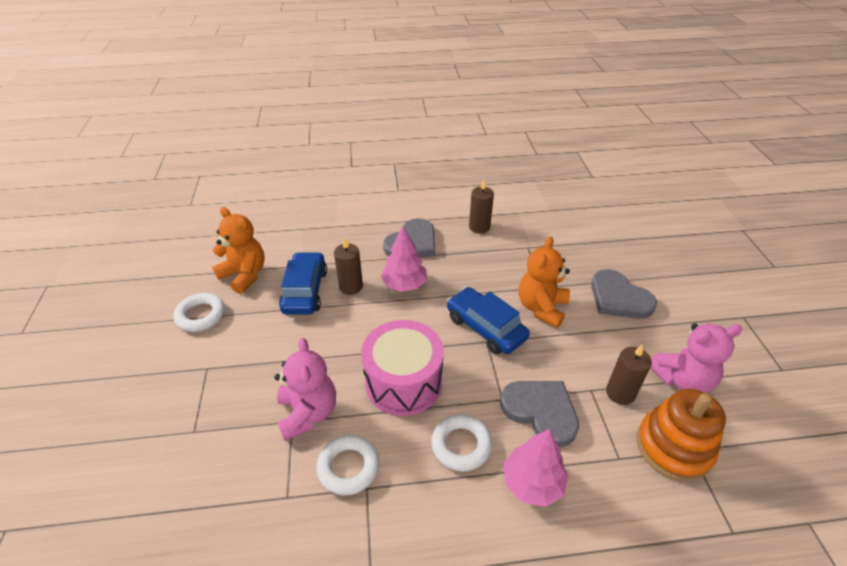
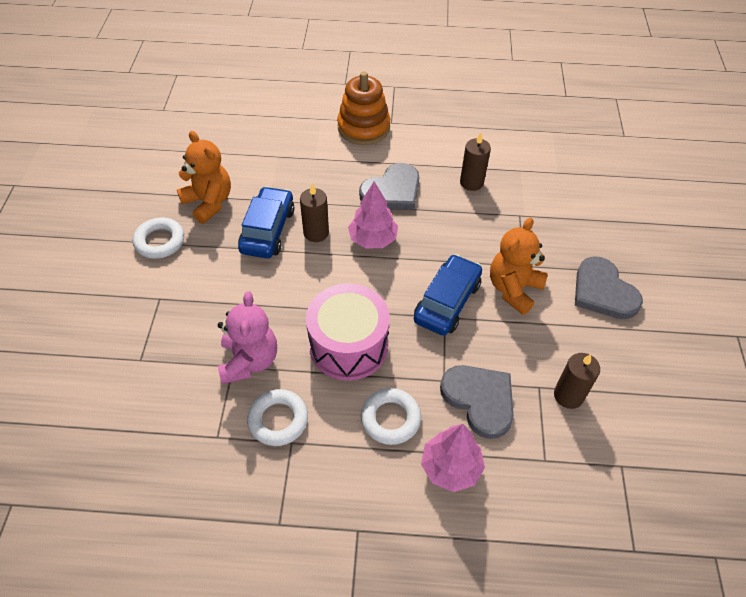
camera: 10 degrees right, 10 degrees up
(485, 328) = (447, 302): blue car -> blue car turned 60 degrees clockwise
(673, 447) = (604, 460): orange stacking toy -> orange stacking toy (363, 127)
(682, 380) = (640, 393): pink teddy bear -> none

